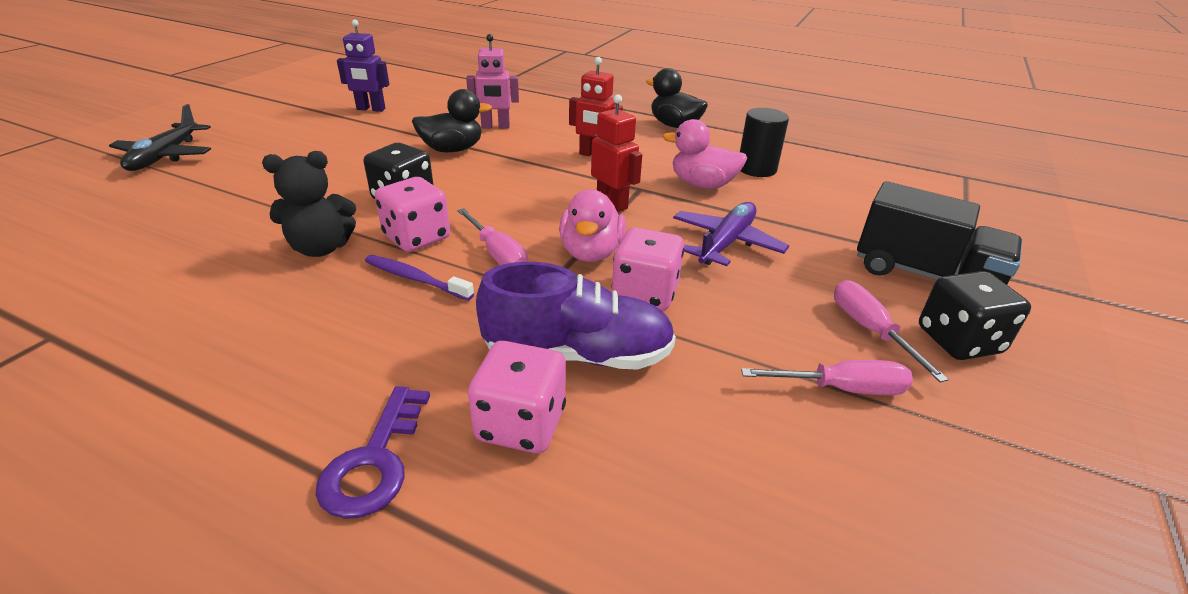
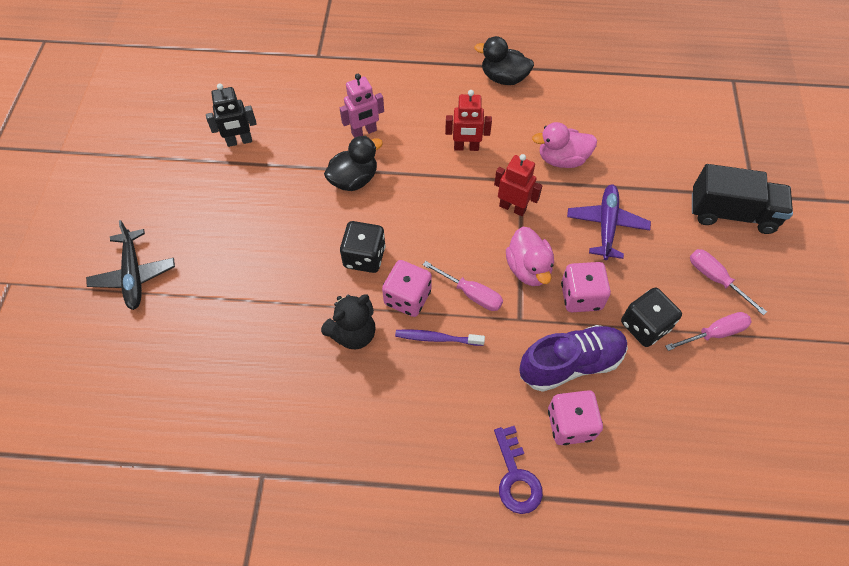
camera: 20 degrees left, 25 degrees up
(371, 109) = (239, 141): purple robot -> black robot
(756, 169) = (590, 123): black cylinder -> none
(958, 340) = (762, 269): black dice -> black dice (645, 326)

